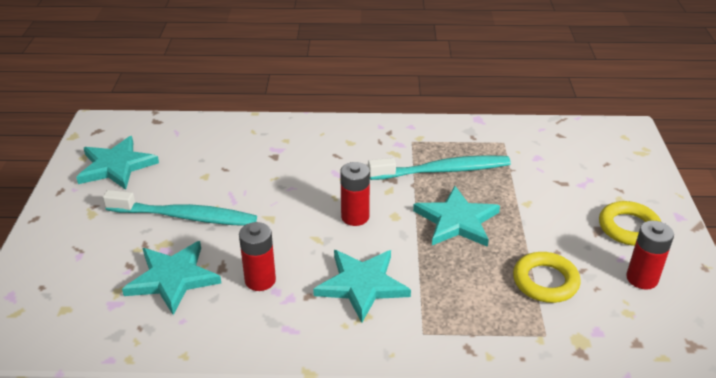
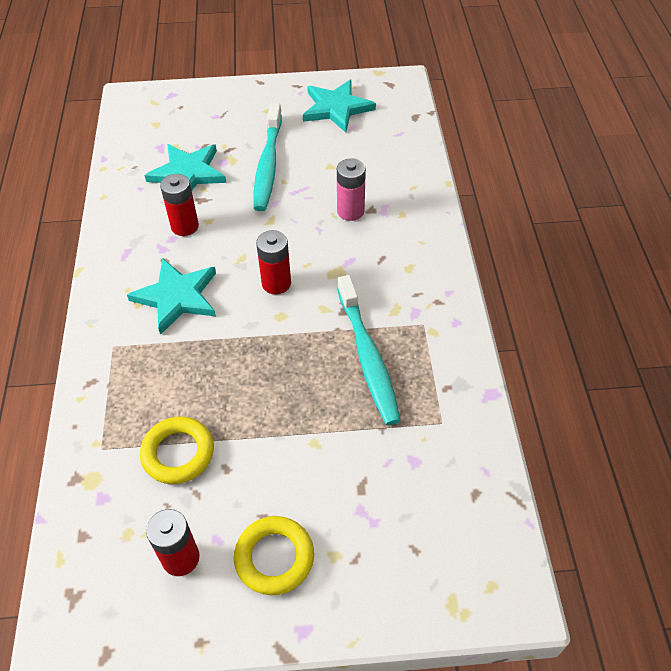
camera: 85 degrees right, 15 degrees up
(273, 167) = (350, 211): none -> pink battery
(457, 221) = (276, 371): turquoise star -> none

